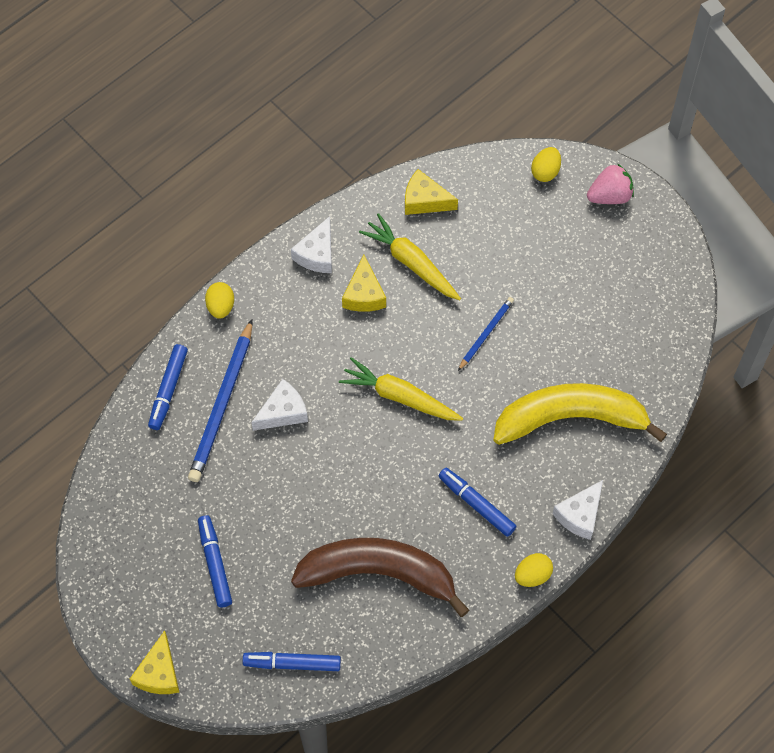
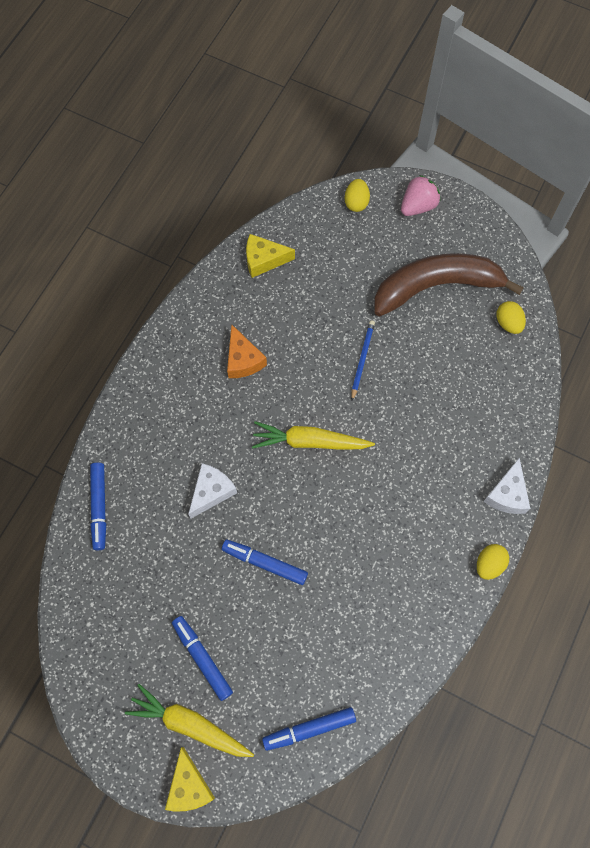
camera: 20 degrees left, 5 degrees up
(221, 306) = (119, 413): yellow egg -> yellow egg (508, 323)
(222, 404) = (154, 504): blue pencil -> none
(317, 254) = (188, 337): white cheese -> none
(364, 294) = (243, 360): yellow cheese -> orange cheese
(379, 573) = (354, 612): brown banana -> brown banana (437, 286)
(411, 263) = (273, 318): yellow carrot -> yellow carrot (189, 724)
(476, 504) = (415, 516): blue marker -> blue marker (265, 563)
(571, 418) = (464, 410): yellow banana -> none

